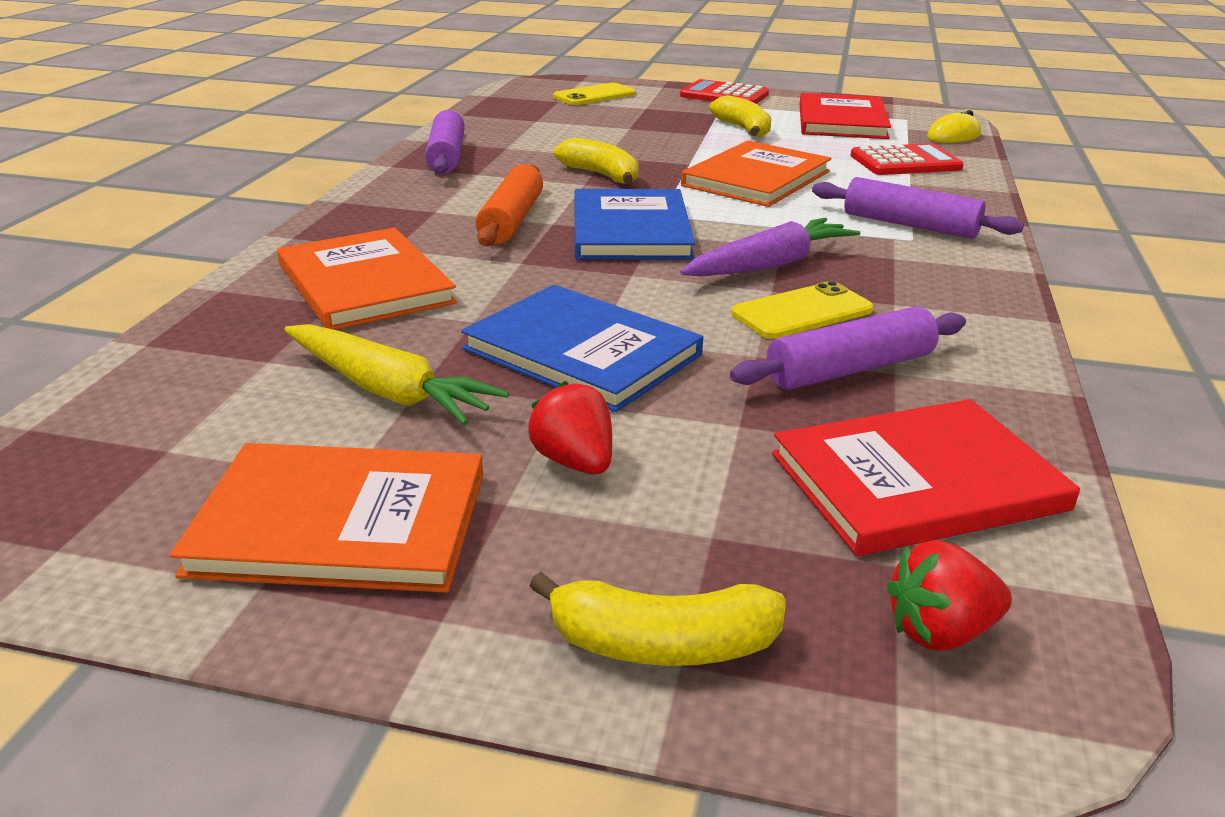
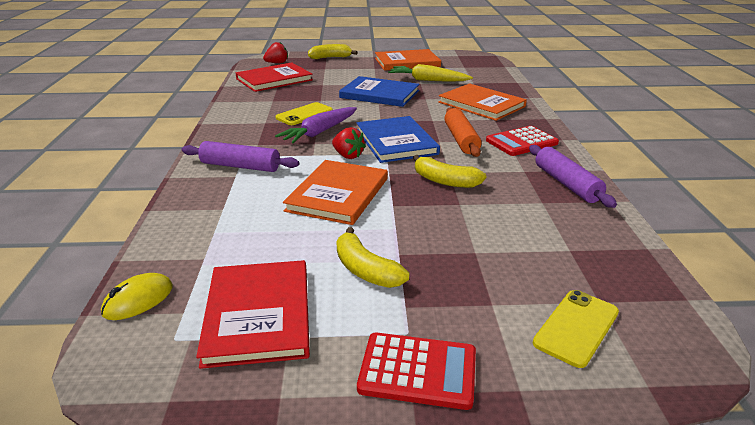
camera: 165 degrees right, 0 degrees up
(574, 462) = (363, 74): red strawberry -> red strawberry (348, 156)
(850, 369) = (288, 99): purple rolling pin -> none
(905, 162) = (215, 236): red calculator -> red calculator (521, 142)

